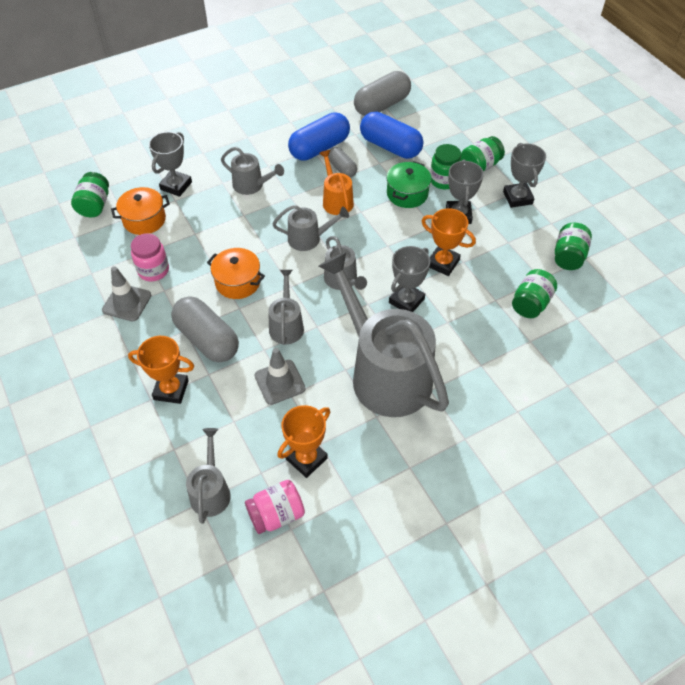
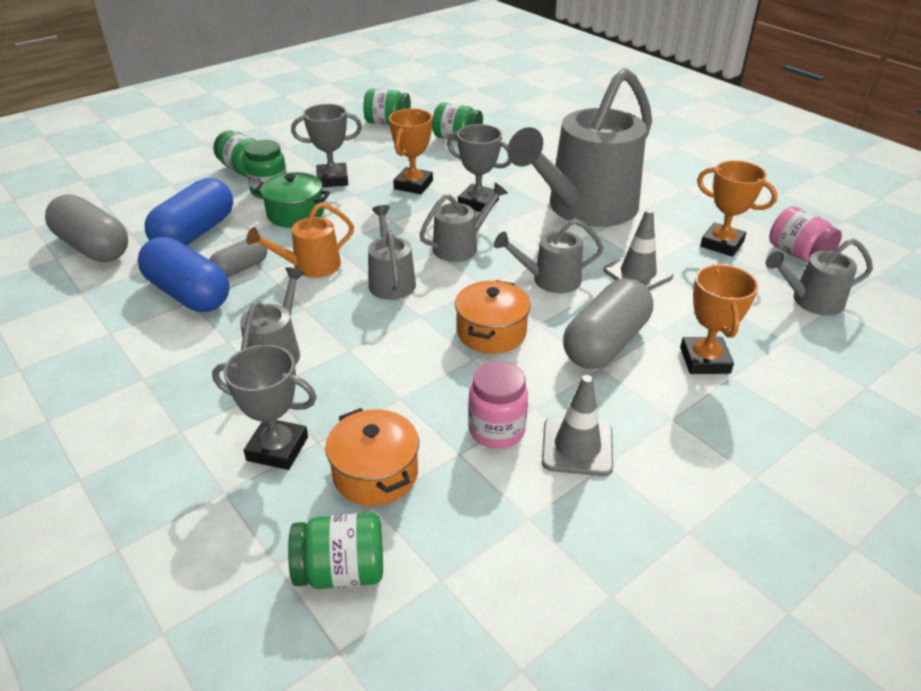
camera: 100 degrees left, 15 degrees down
(517, 198) = (300, 148): grey trophy -> none

